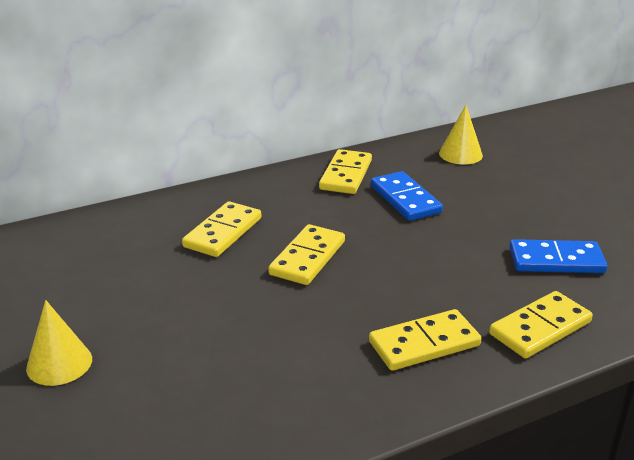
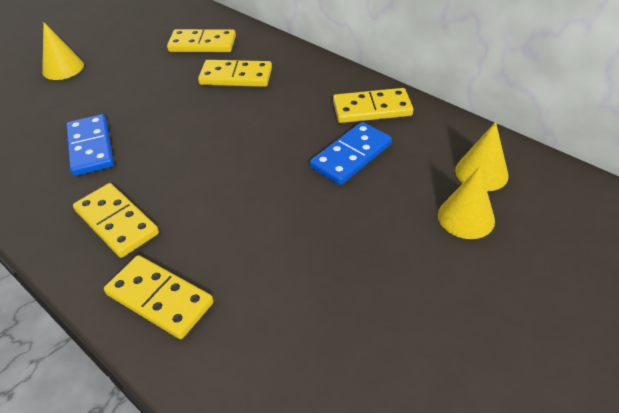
camera: 70 degrees right, 15 degrees up
(308, 258) = (219, 127): yellow domino -> yellow domino (202, 44)
(505, 173) = (466, 217): none -> yellow cone
(556, 261) = (291, 293): blue domino -> blue domino (90, 147)

